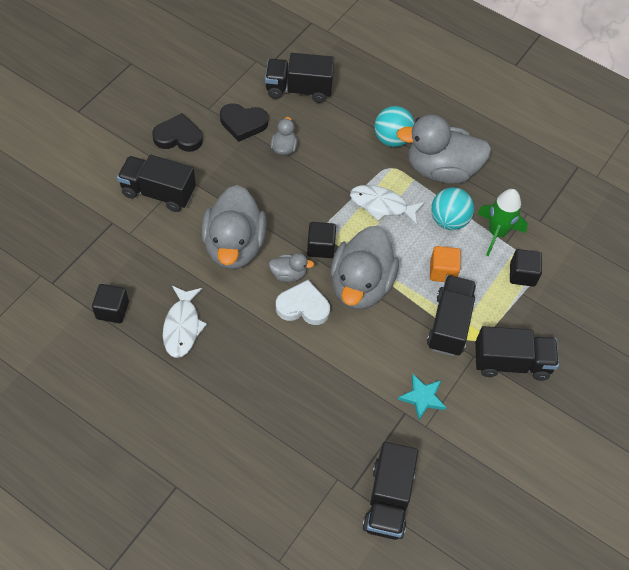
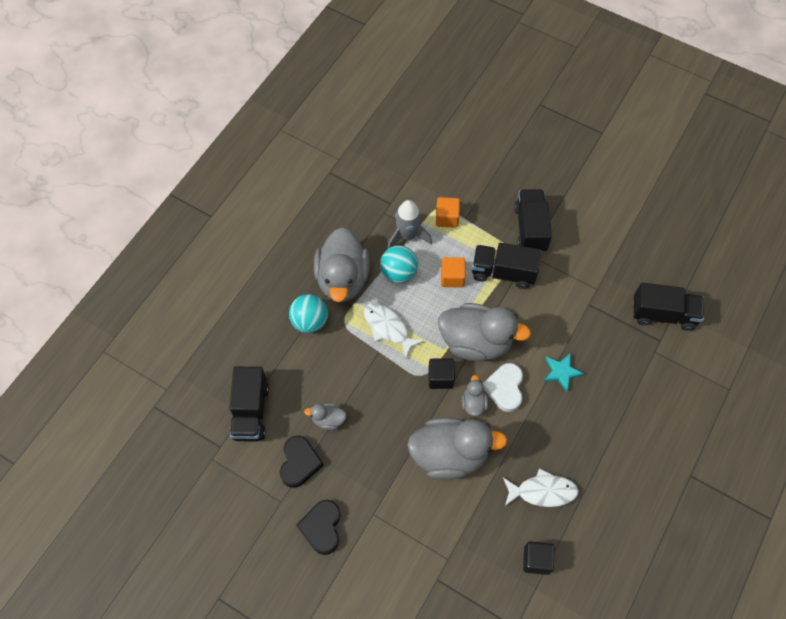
camera: 90 degrees left, 5 degrees up
(158, 193) = (395, 537): black truck -> none
(382, 205) = (388, 328): white fish -> white fish turned 120 degrees clockwise
(422, 397) = (573, 291): turquoise star -> turquoise star (561, 372)
(497, 233) = (407, 236): green rocket -> grey rocket
(522, 274) = (447, 218): black cube -> orange cube

